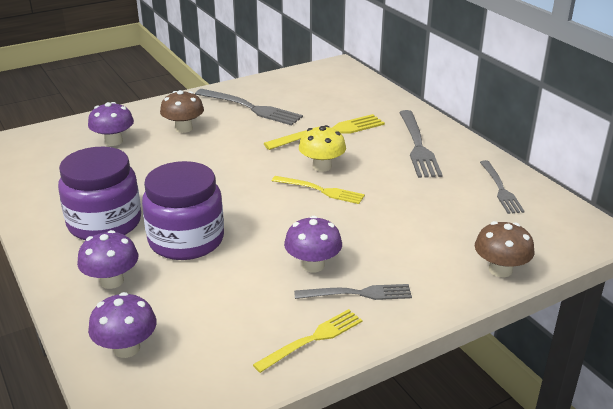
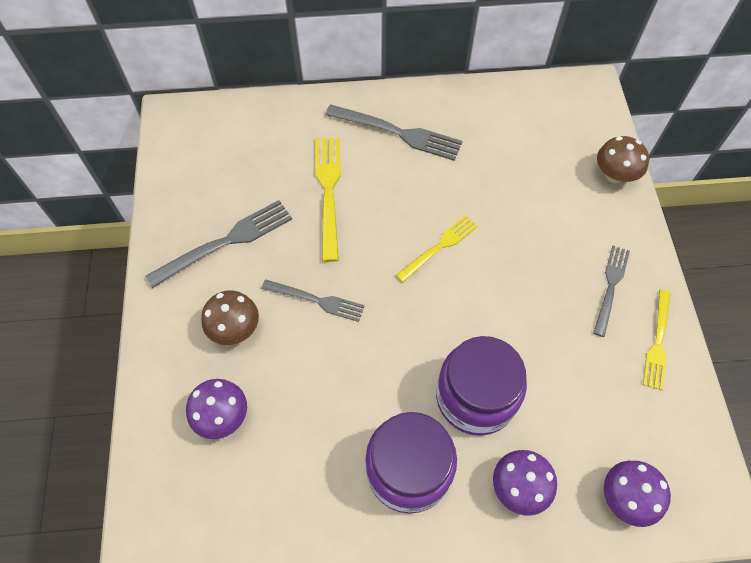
camera: 65 degrees left, 30 degrees up
(313, 265) = (558, 303): purple mushroom -> none
(313, 339) = (657, 343): yellow fork -> yellow fork turned 150 degrees counterclockwise
(322, 166) = (395, 227): yellow mushroom -> none
(501, 189) = (503, 112): grey fork -> grey fork (317, 300)

